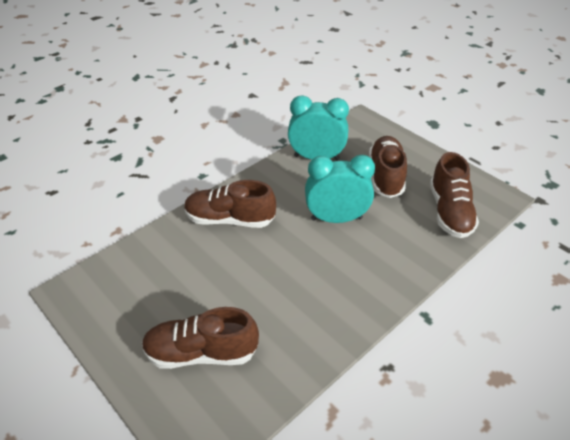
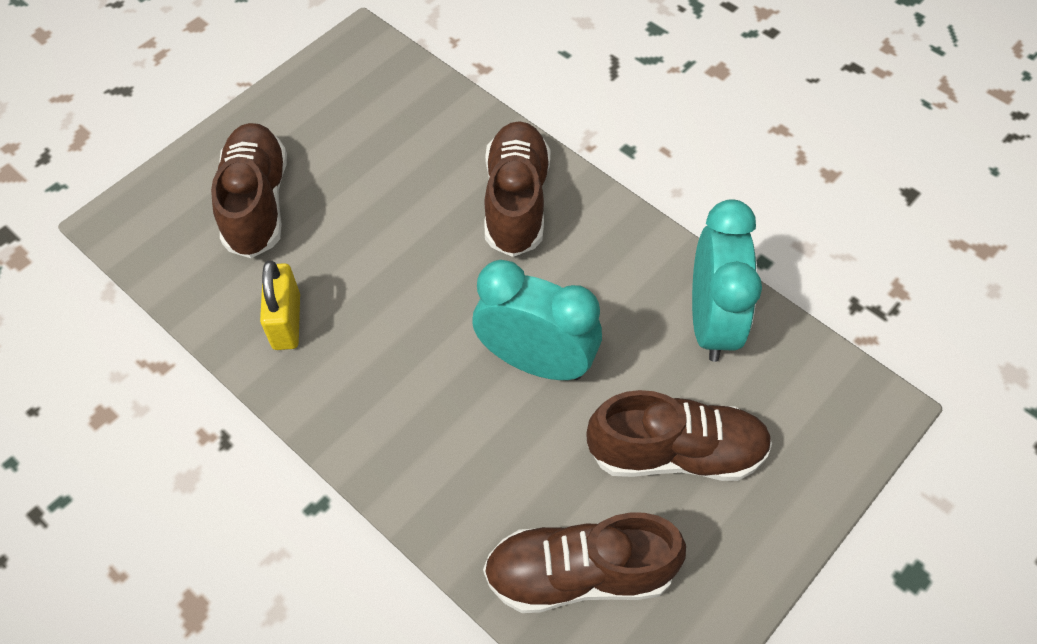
camera: 85 degrees right, 15 degrees up
(303, 332) = (286, 321): none -> yellow padlock
(336, 218) = (536, 361): turquoise clock -> turquoise clock turned 60 degrees counterclockwise

